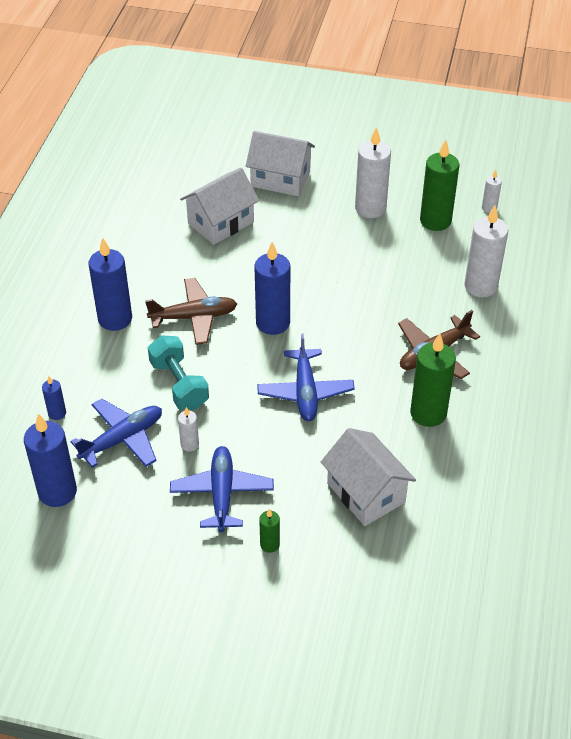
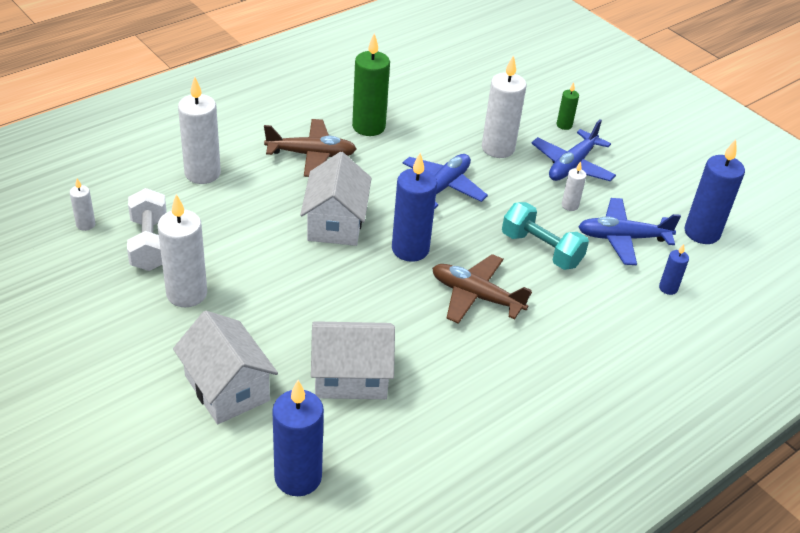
camera: 145 degrees left, 5 degrees down
(115, 319) = (554, 340): blue candle -> blue candle (298, 477)
(179, 384) = (541, 250): turquoise dumbbell -> turquoise dumbbell turned 60 degrees counterclockwise
(302, 467) = (498, 148): none -> white candle
(366, 492) = (469, 114): white house -> white house (335, 223)
(435, 221) = (149, 244): green candle -> white dumbbell

